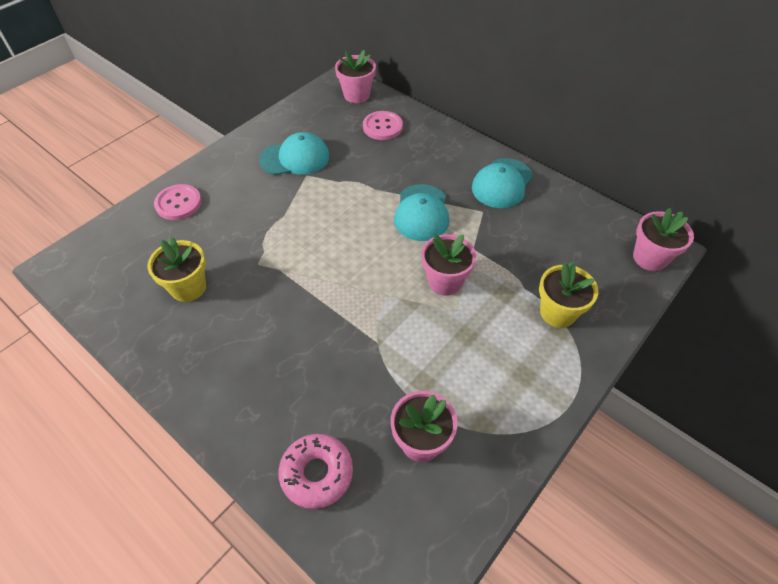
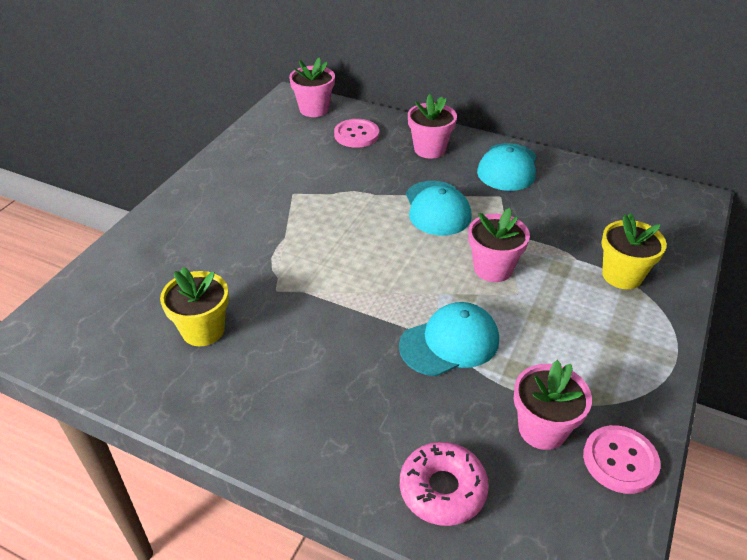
camera: 15 degrees left, 10 degrees down
(178, 203) = (152, 246): pink button -> pink button (620, 460)
(295, 158) = (272, 179): turquoise cap -> turquoise cap (450, 342)
(650, 258) = (685, 209): pink flower pot -> pink flower pot (430, 149)

